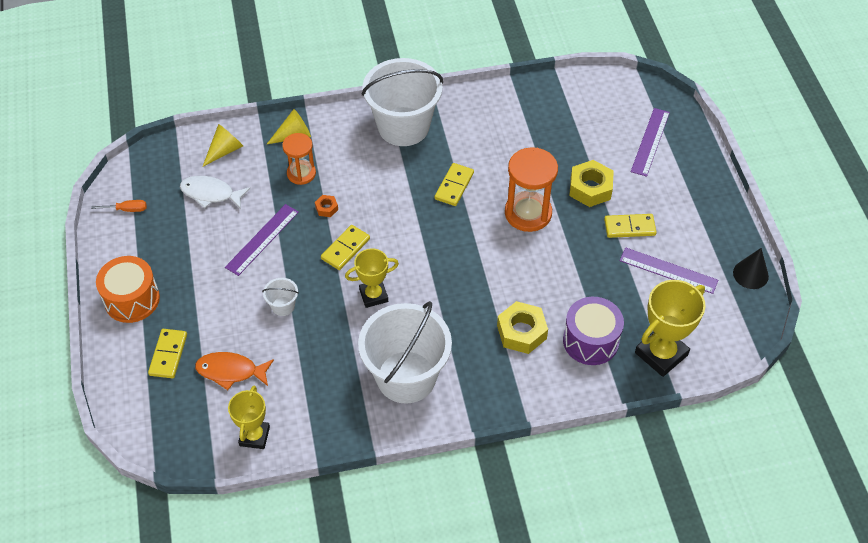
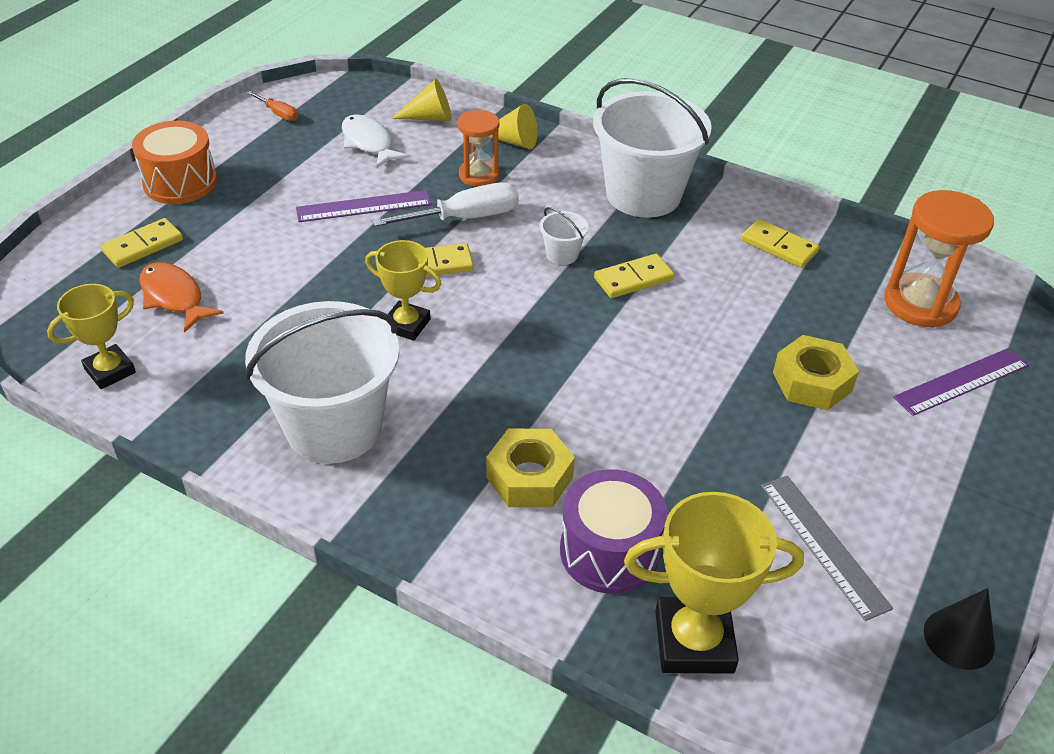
camera: 40 degrees right, 10 degrees down
(283, 306) = (303, 274): white bucket -> white bucket (562, 254)
(326, 208) = (464, 218): orange nut -> white screwdriver
(528, 213) = (694, 358): orange hourglass -> orange hourglass (920, 303)
(629, 227) = (820, 457): yellow domino -> yellow domino (779, 246)
(668, 270) = (823, 545): purple ruler -> grey ruler

